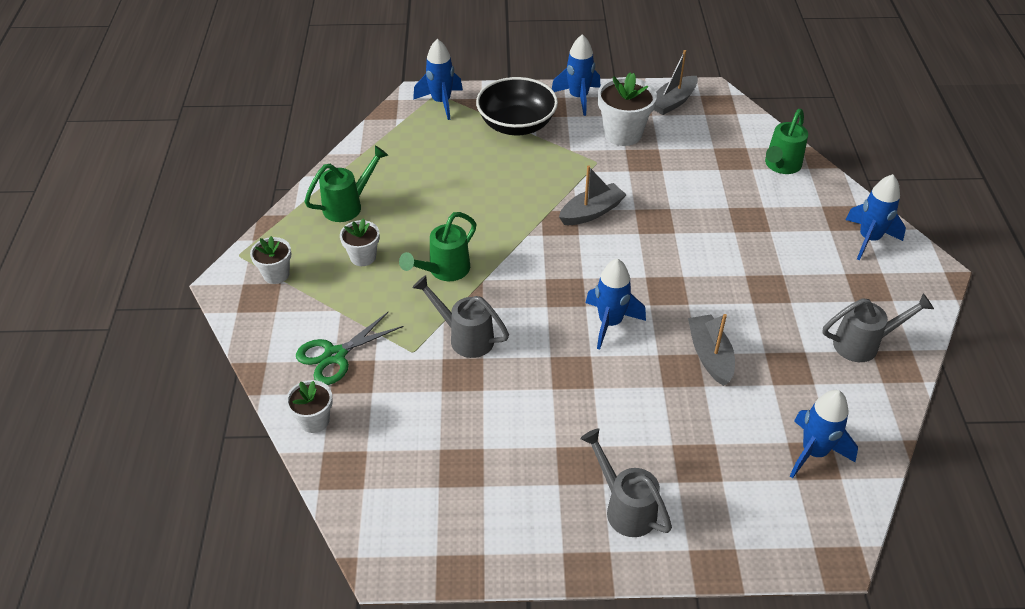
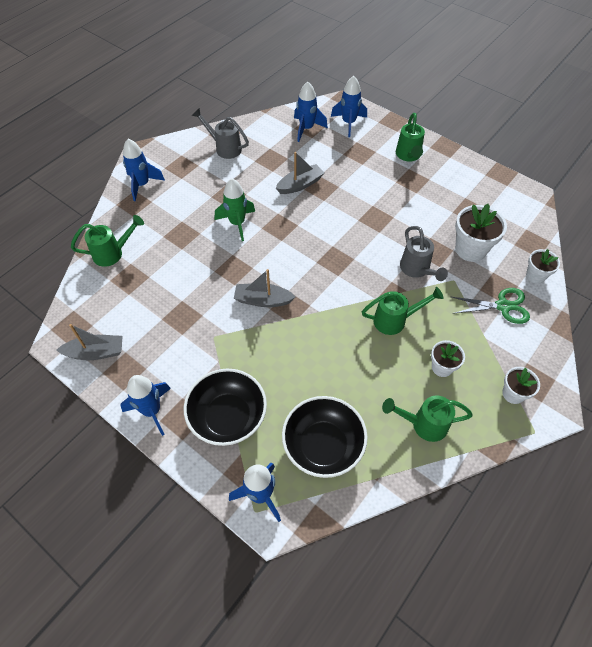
camera: 140 degrees left, 10 degrees up
(422, 149) = (323, 445): none -> black bowl
(610, 323) = (330, 228): blue rocket -> blue rocket (349, 123)
(623, 134) = (166, 349): white flower pot -> white flower pot (470, 249)
(624, 507) = (408, 156): grey watering can -> green watering can
(710, 356) = (300, 185): grey boat -> grey boat turned 150 degrees counterclockwise
(714, 264) = (237, 223): none -> green rocket

